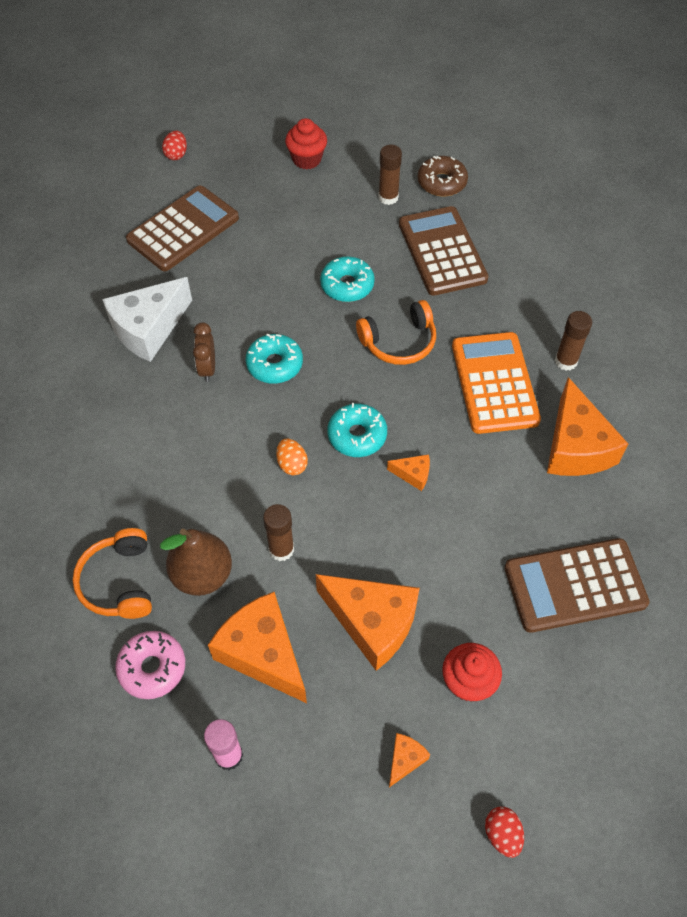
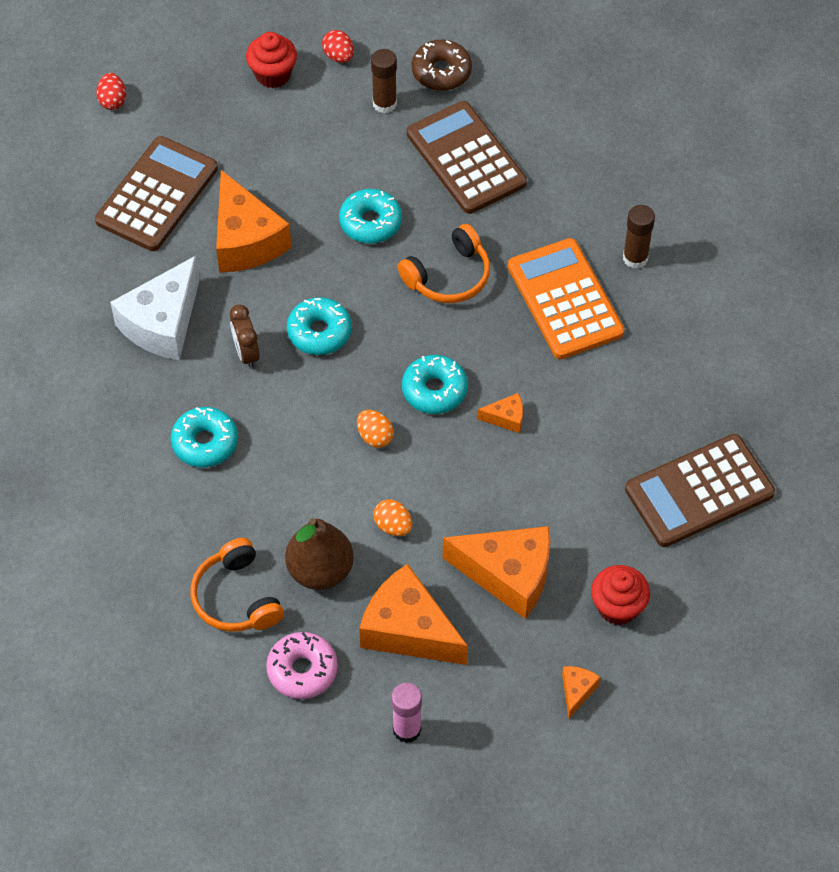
camera: 15 degrees left, 0 degrees up
(145, 436) = (205, 443): none -> turquoise donut
(281, 549) = (393, 526): brown glue stick -> orange egg
(502, 834) = (684, 731): red egg -> red egg (338, 56)
(576, 447) = (667, 350): orange cheese -> orange cheese (246, 240)

